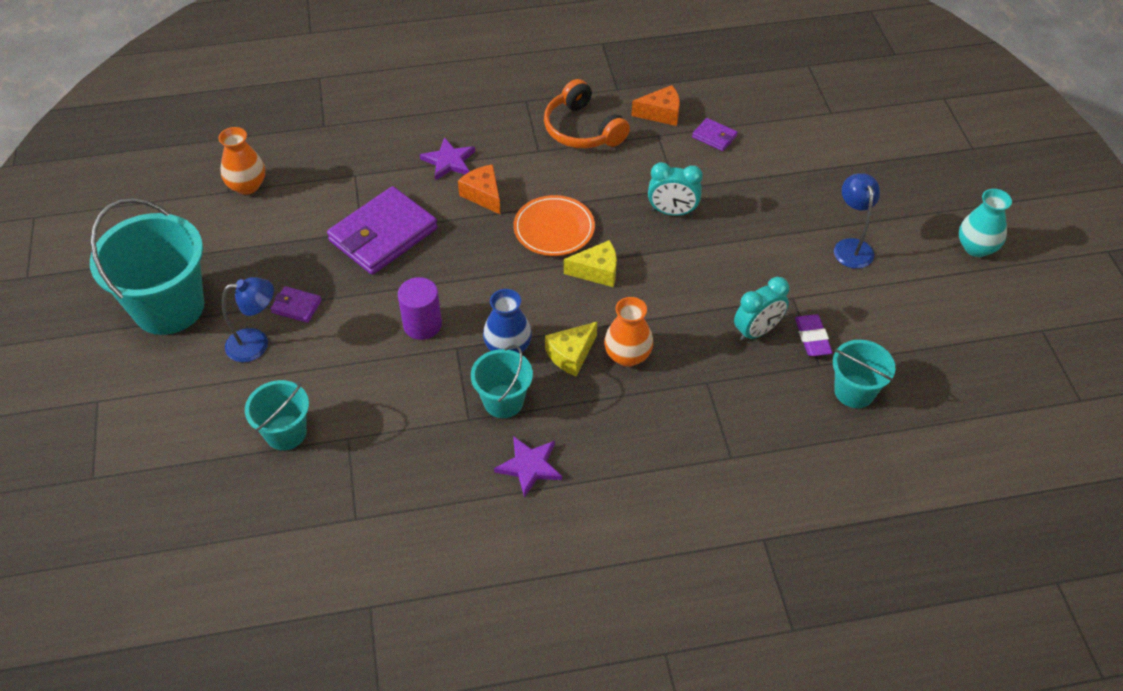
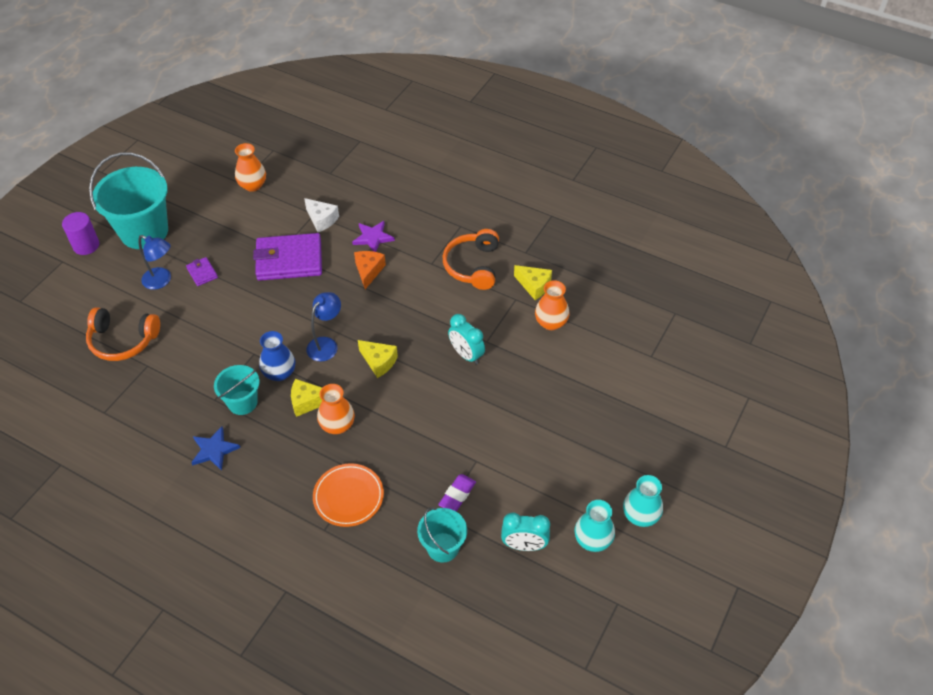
camera: 40 degrees right, 0 degrees up
(286, 433) = (123, 340): turquoise bucket -> orange headphones
(371, 175) = (321, 220): none -> white cheese
(422, 325) = (251, 327): purple cylinder -> purple cylinder (86, 245)
(529, 466) = (214, 450): purple star -> blue star
(554, 229) = (384, 319): orange plate -> orange plate (348, 497)
(661, 113) = (534, 286): orange cheese -> yellow cheese
(714, 136) = (551, 323): purple wallet -> orange vase
(757, 331) = (429, 466): turquoise clock -> turquoise clock (524, 545)
(851, 246) = (553, 455): blue lamp -> blue lamp (326, 344)
(964, 294) = (592, 540): none -> turquoise vase

